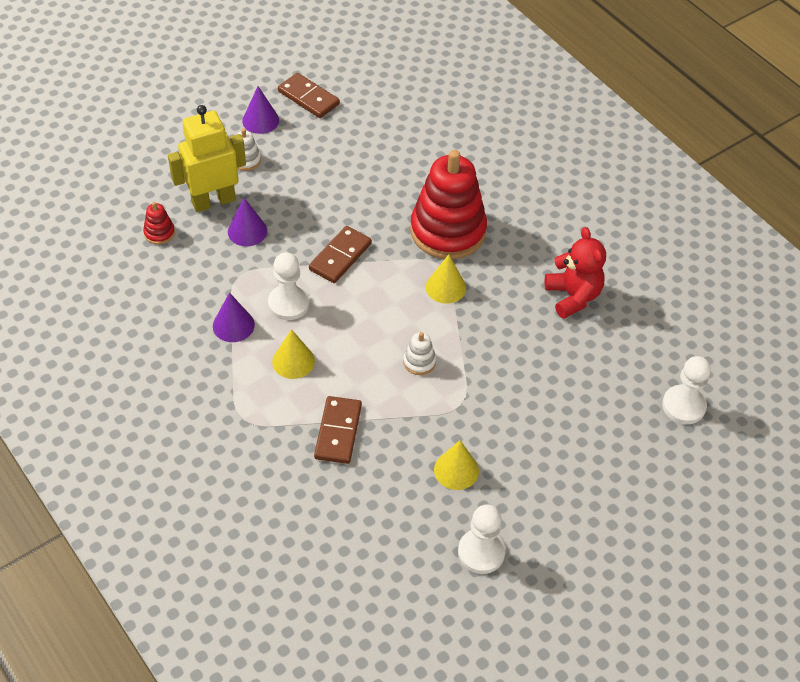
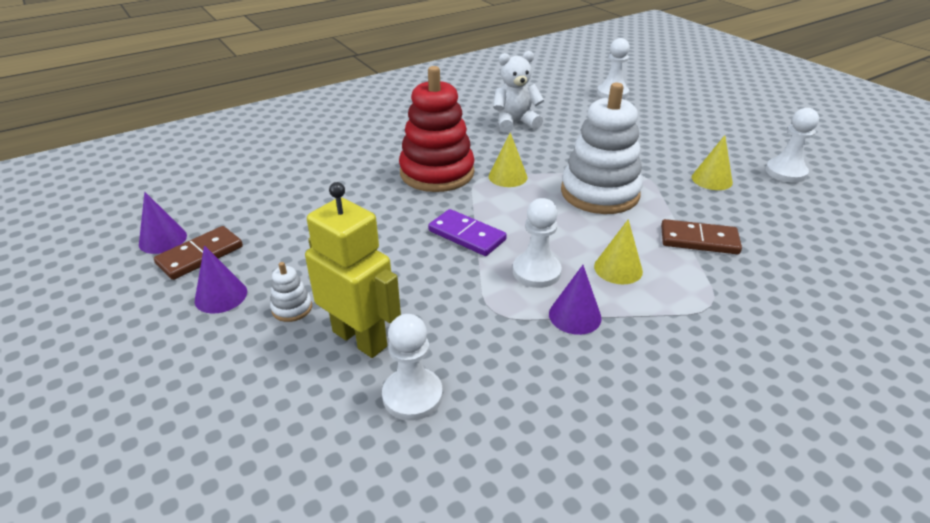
camera: 85 degrees left, 15 degrees down
(159, 233) = (412, 395): red stacking toy -> white pawn
(213, 201) = (360, 338): yellow robot -> yellow robot turned 150 degrees clockwise
(247, 231) = (420, 306): purple cone -> purple cone (163, 240)
(340, 256) = (466, 235): brown domino -> purple domino
(419, 362) = (599, 193): white stacking toy -> white stacking toy, size x2.49
(573, 296) = (515, 123): red teddy bear -> white teddy bear

